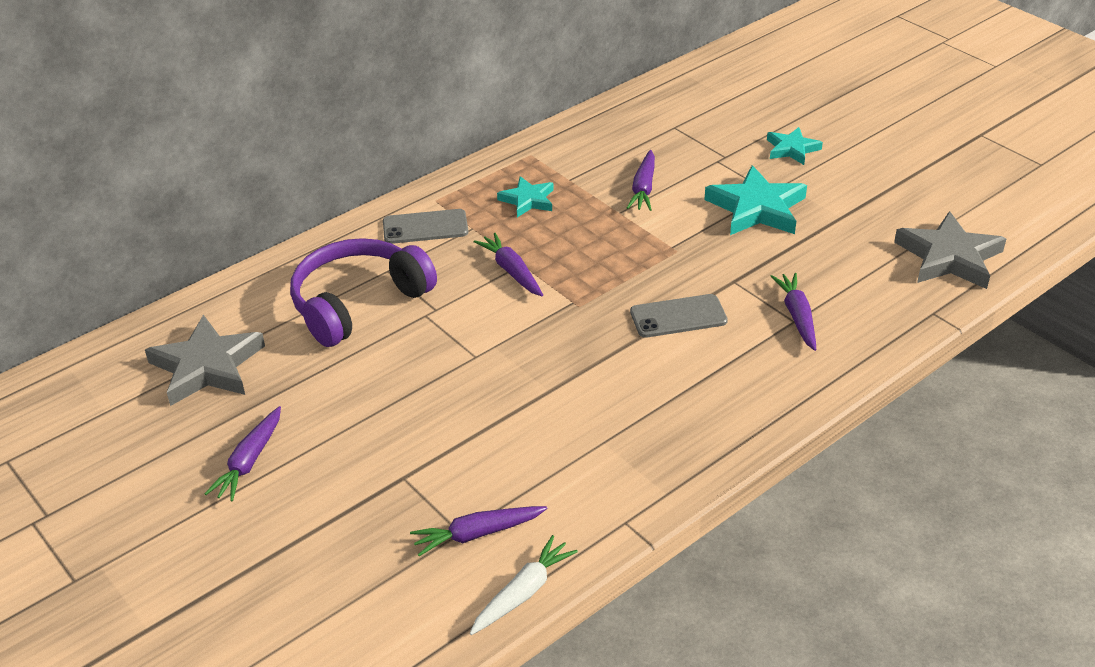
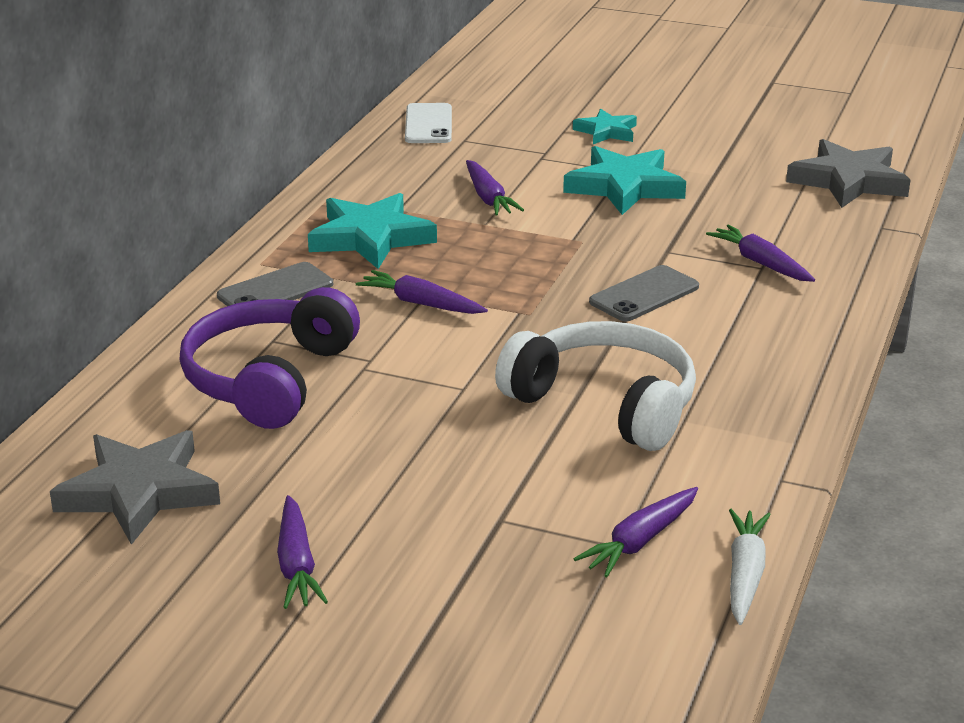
camera: 30 degrees left, 10 degrees down
(527, 200) = (370, 238): turquoise star -> turquoise star, size x1.72
(559, 406) = (605, 404): none -> white headphones
(660, 104) = (428, 124): none -> white phone

